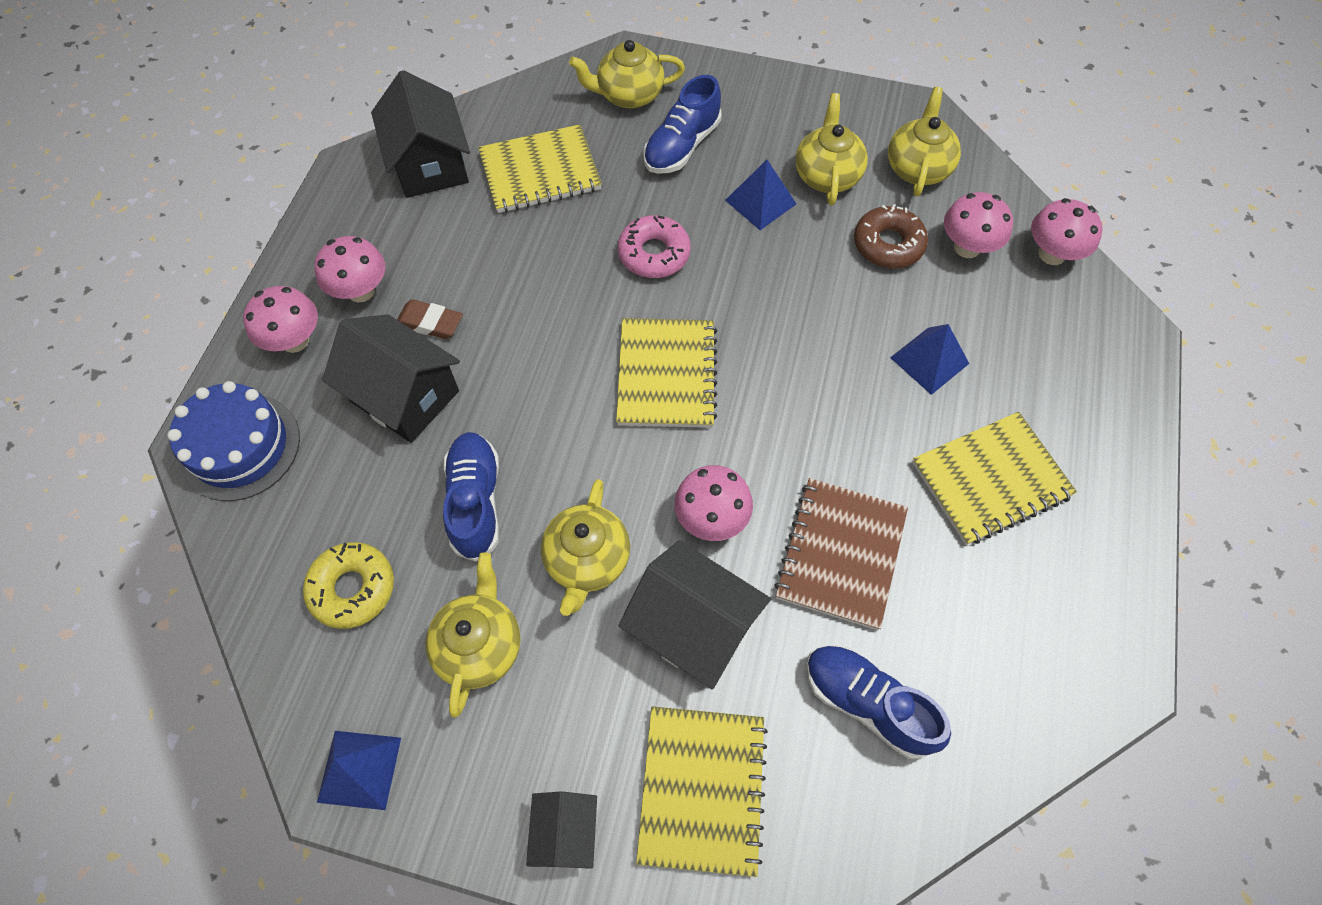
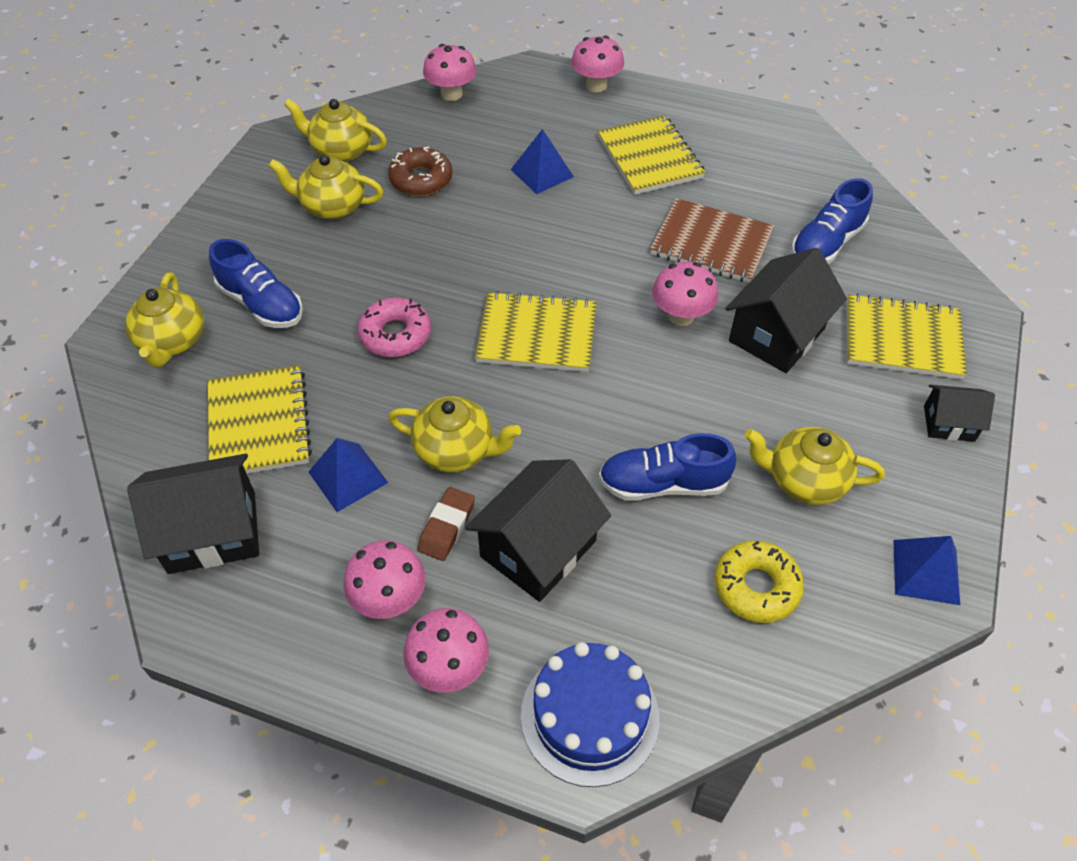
camera: 85 degrees left, 10 degrees down
(587, 560) = (721, 401): yellow teapot -> yellow teapot (456, 450)
(760, 202) = (351, 254): blue pyramid -> blue pyramid (348, 477)
(967, 247) = (434, 136): pink mushroom -> pink mushroom (596, 85)

